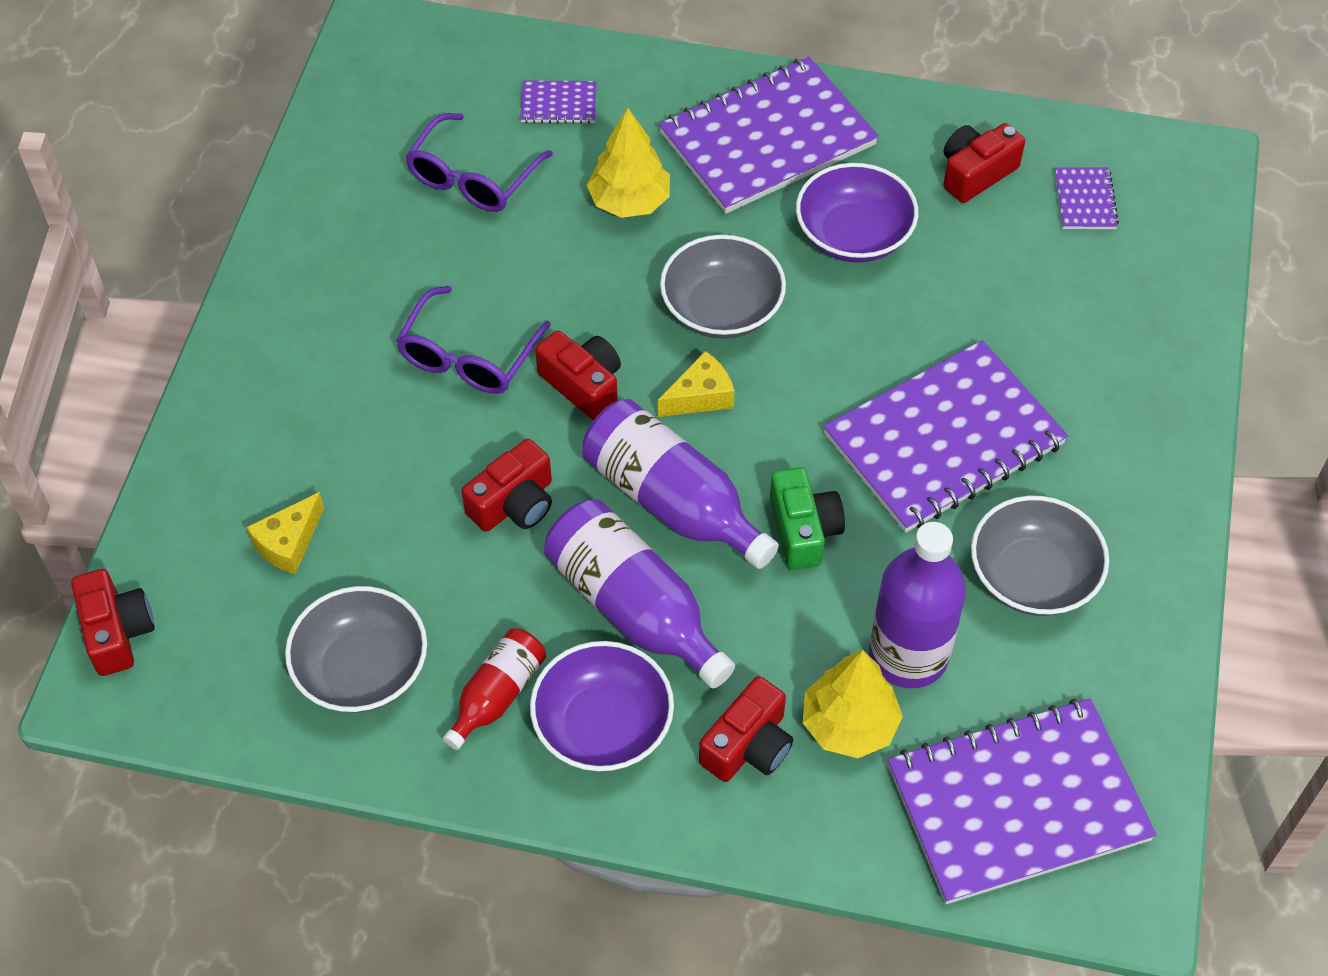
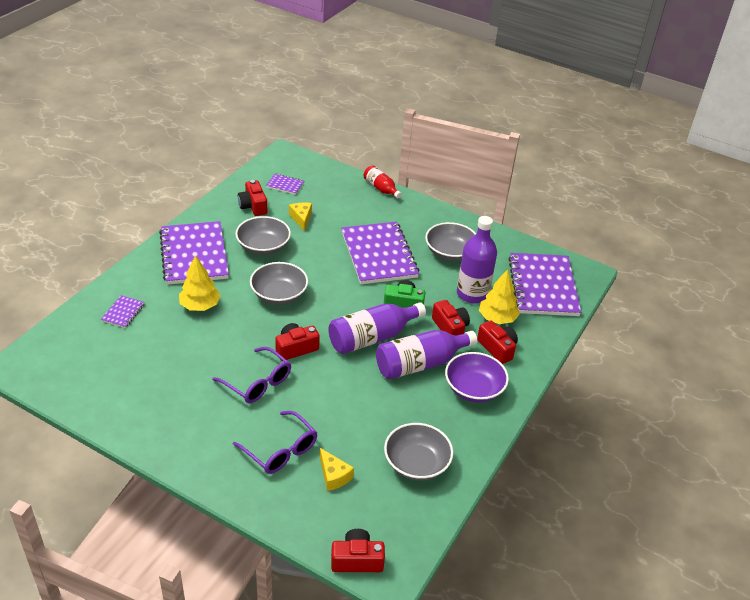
camera: 75 degrees left, 15 degrees down
(473, 178) = (148, 354): purple glasses -> purple glasses (280, 450)
(497, 695) = (447, 419): red bottle -> red bottle (381, 188)
(514, 503) = (349, 388): red camera -> red camera (450, 328)
(700, 396) = (322, 314): yellow cheese -> yellow cheese (301, 219)
(853, 235) = (263, 247): purple bowl -> grey bowl

